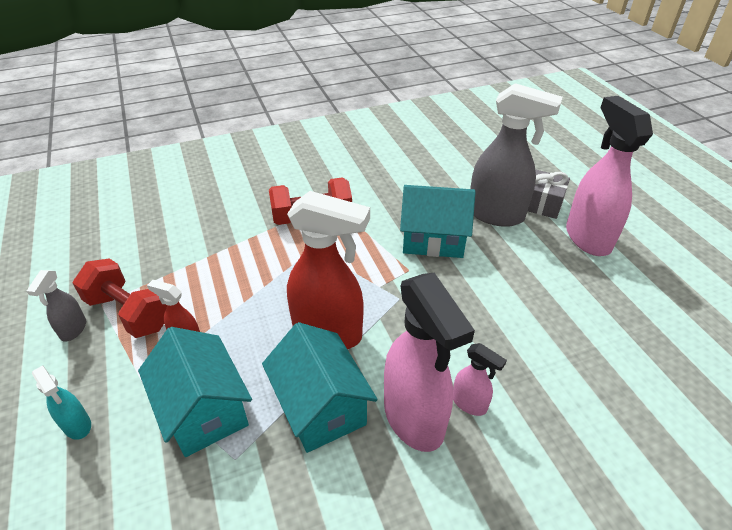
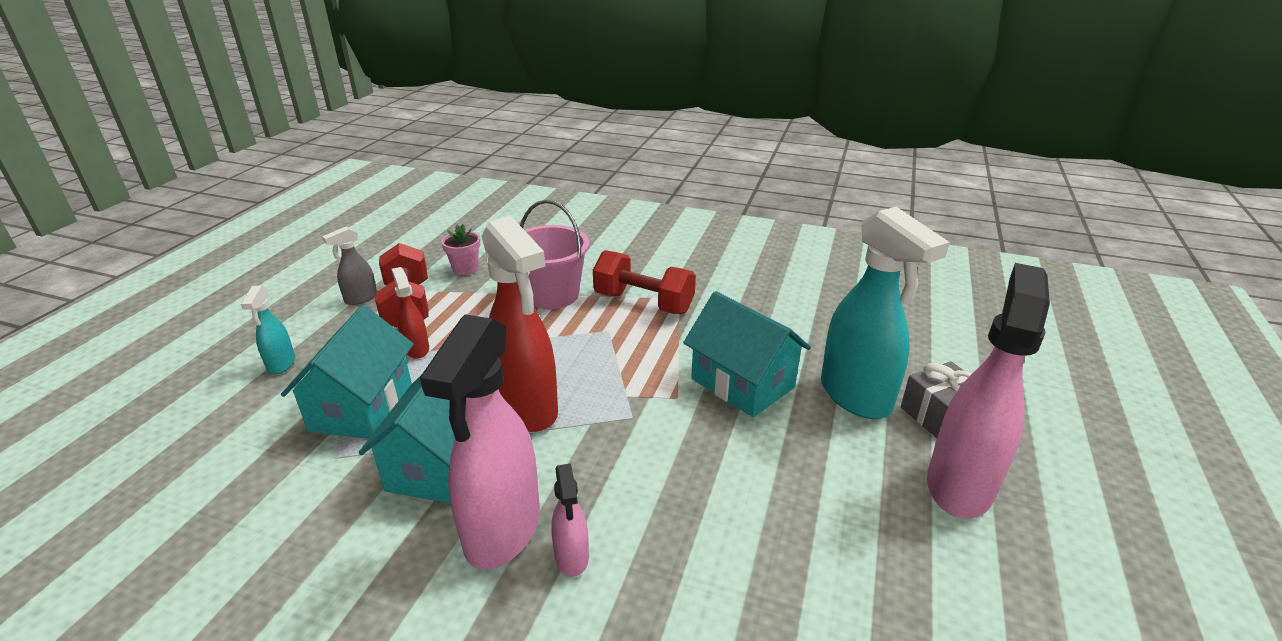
camera: 40 degrees right, 10 degrees down
(138, 256) = (465, 268): none -> pink flower pot
(239, 242) = (552, 295): none -> pink bucket
(496, 215) = (856, 396): grey spray bottle -> turquoise spray bottle

